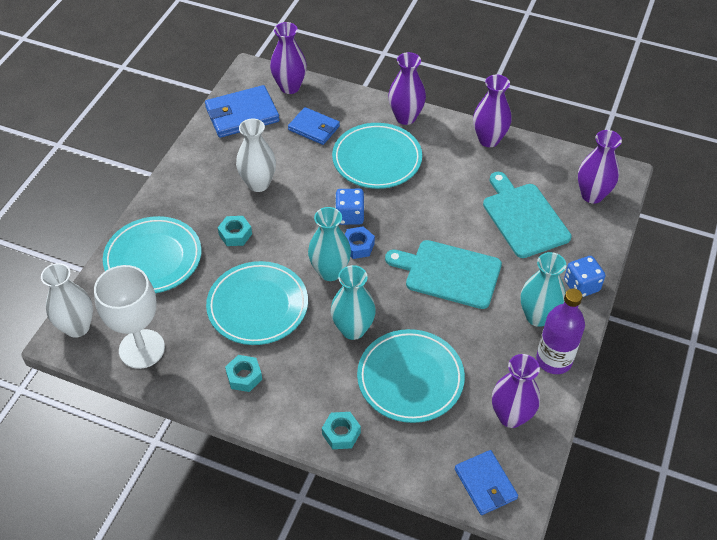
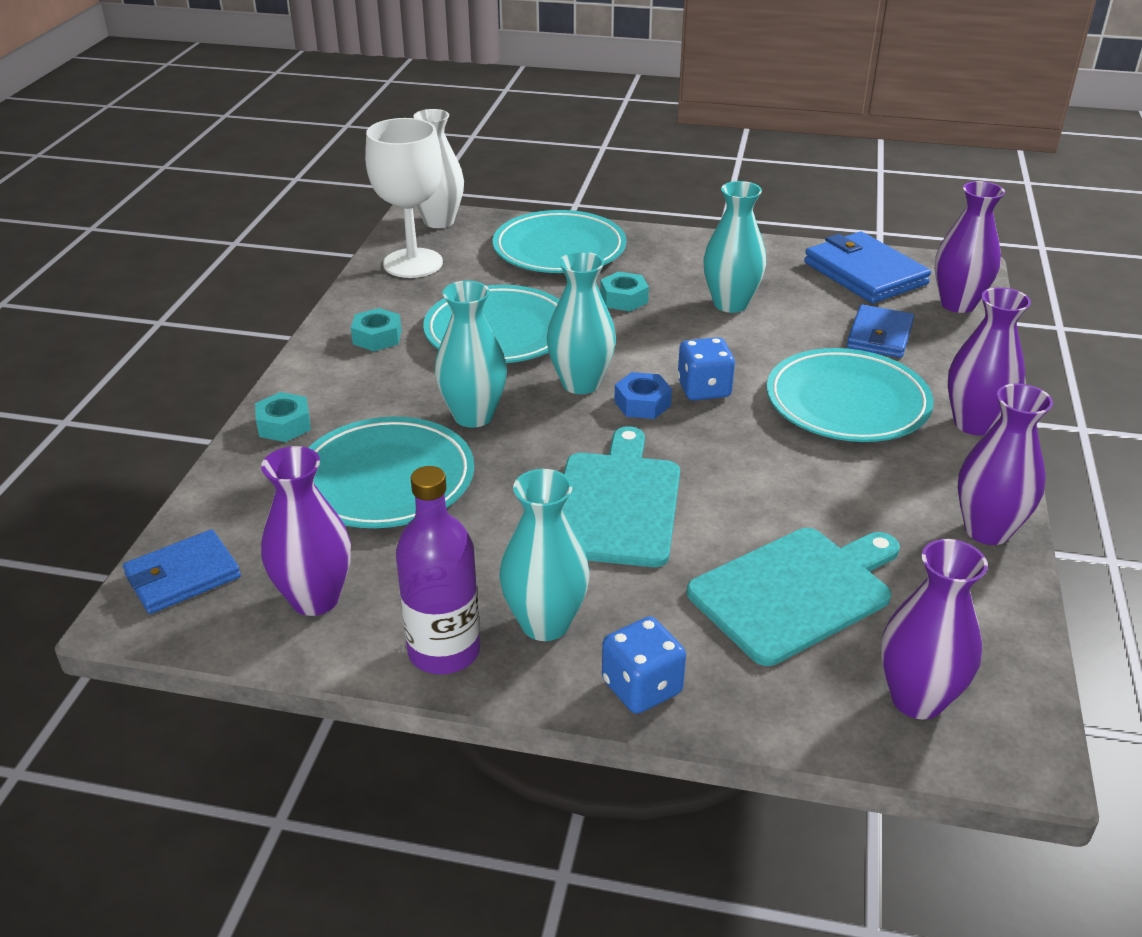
camera: 80 degrees right, 15 degrees down
(258, 184) = (730, 304): white vase -> turquoise vase

